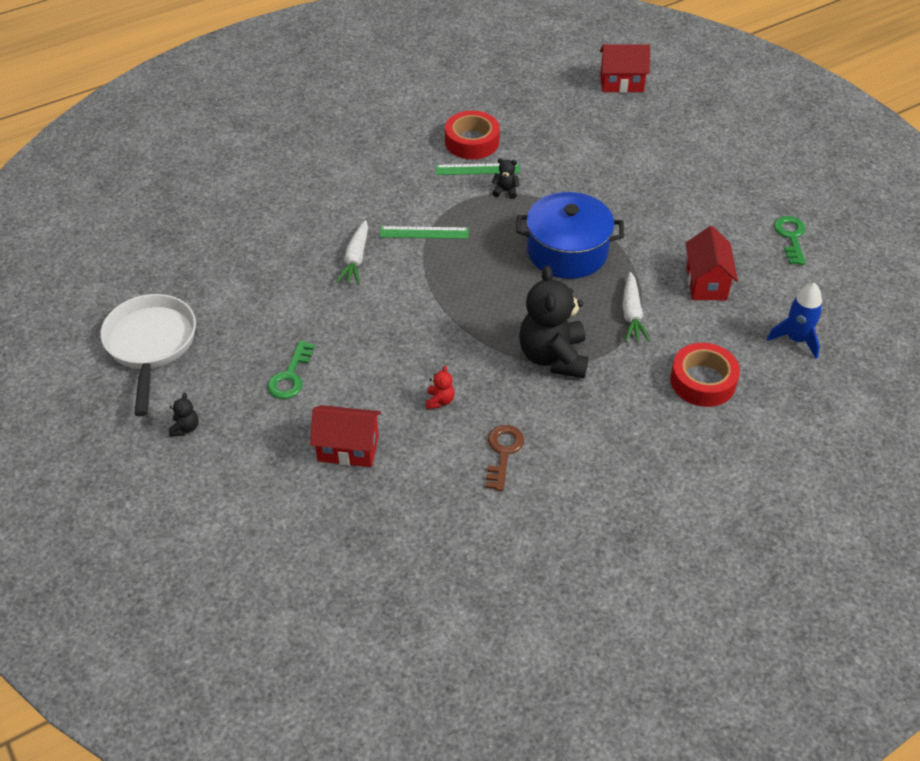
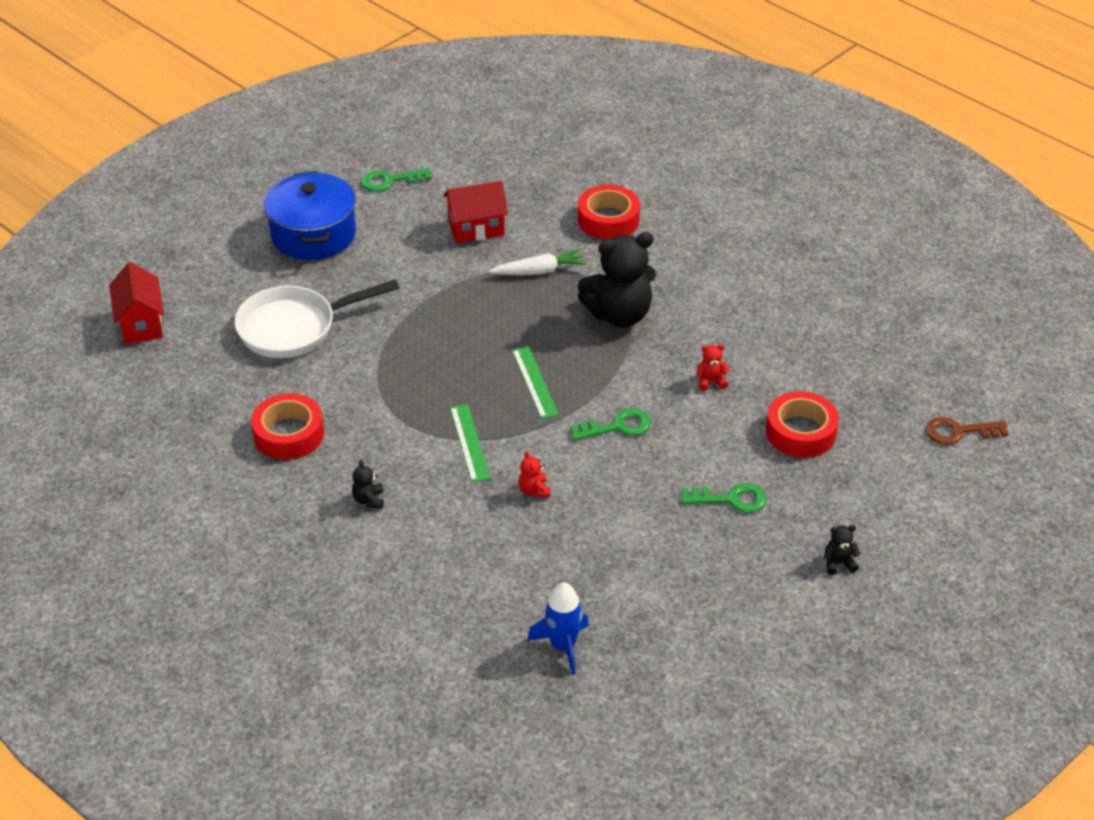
camera: 105 degrees left, 5 degrees down
(151, 345) = (742, 633): white pan -> white pan (294, 328)
(348, 449) = (800, 432): red house -> red tape
(356, 259) = (534, 490): white carrot -> red teddy bear
(407, 323) = (617, 426): none -> green key
(477, 169) = (341, 419): green ruler -> green ruler (534, 382)
(503, 453) = (752, 328): brown key -> brown key (959, 432)
(505, 191) = (376, 389): black teddy bear -> black teddy bear (369, 500)
(567, 251) = (463, 326): blue pot -> blue pot (313, 234)
(796, 339) = (532, 171): blue rocket -> blue rocket (563, 646)

